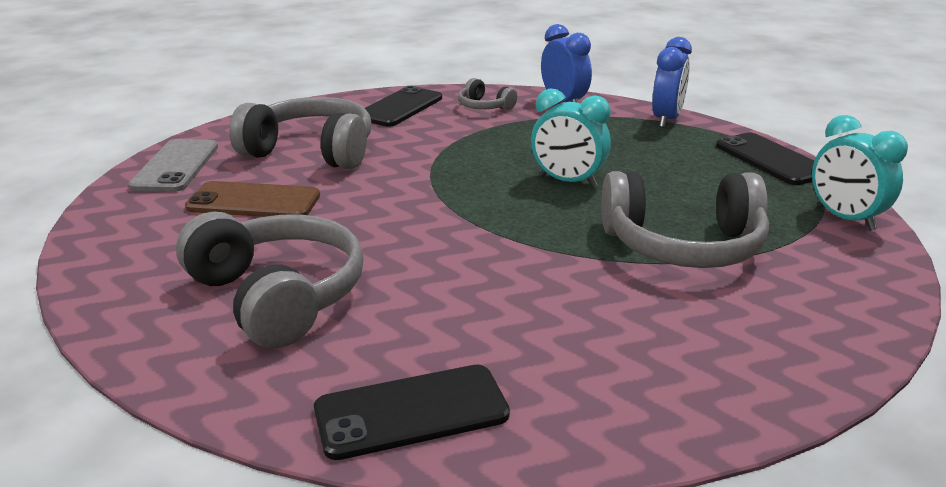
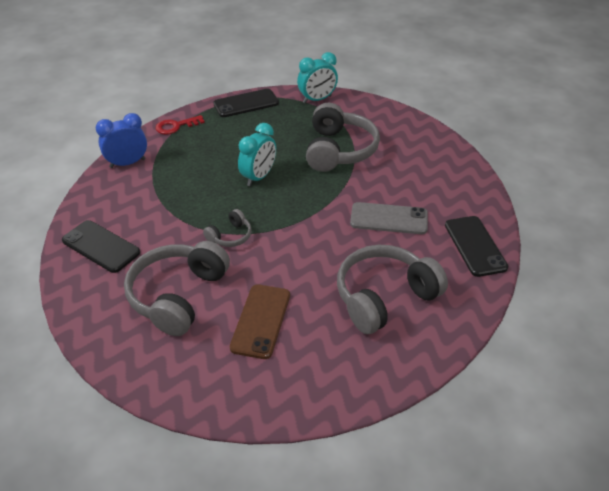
camera: 85 degrees left, 15 degrees up
(176, 166) = (184, 379): grey phone -> grey phone (389, 219)
(484, 107) = (119, 201): grey headphones -> grey headphones (230, 236)
(666, 120) = (176, 126): blue clock -> red key

